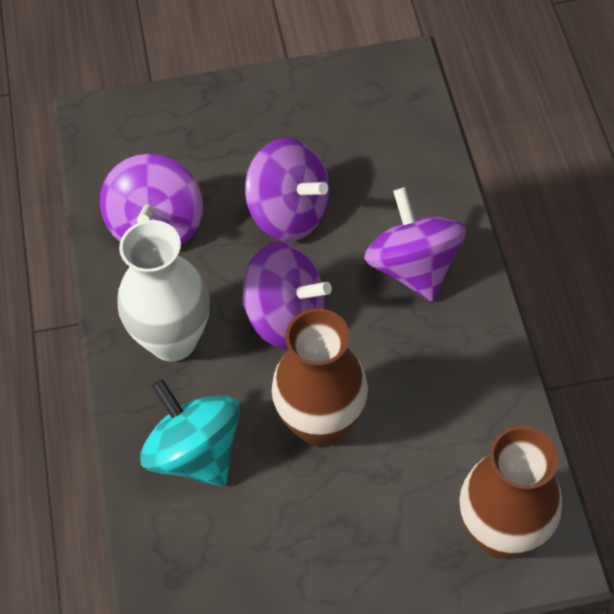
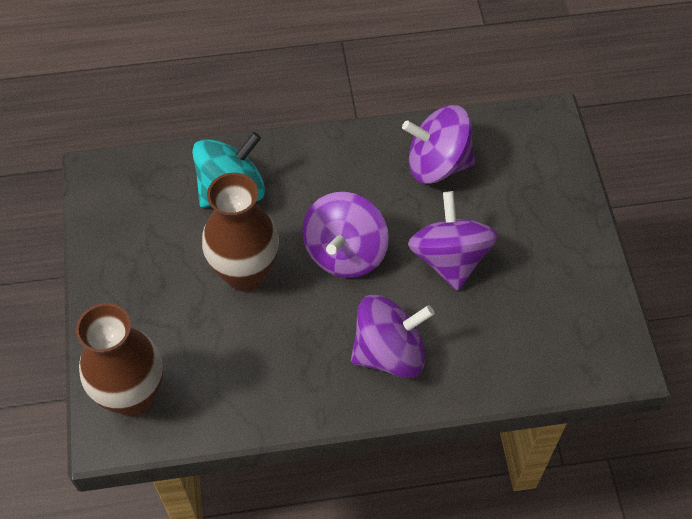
camera: 90 degrees right, 0 degrees up
(173, 340) = (330, 176): white vase -> none
(289, 213) = (449, 259): purple spinning top -> purple spinning top turned 135 degrees clockwise

